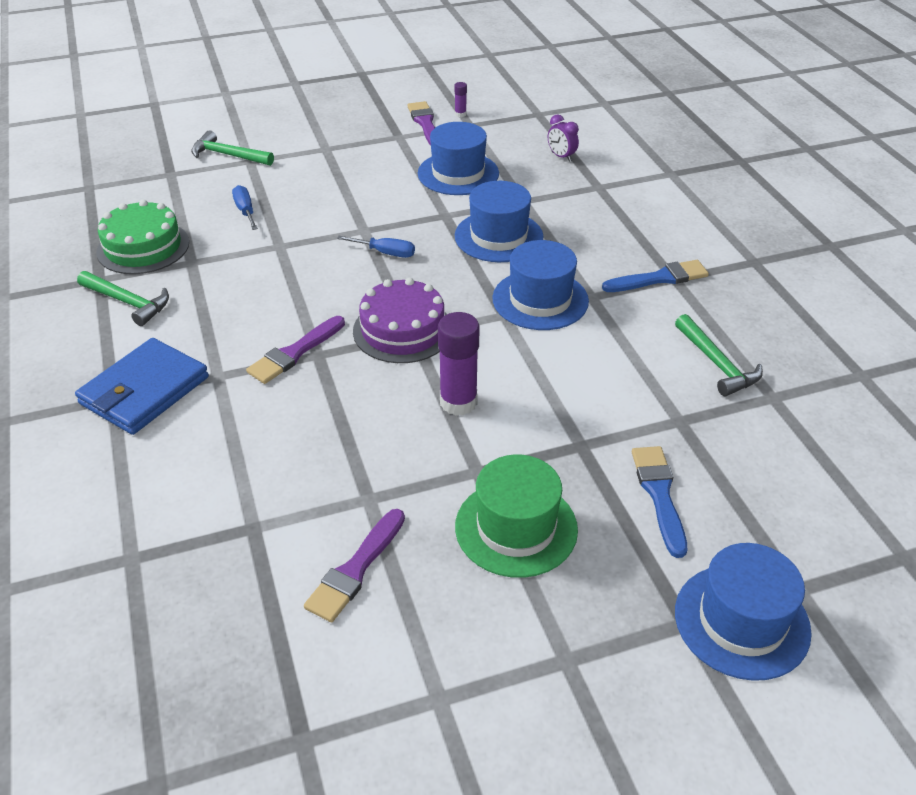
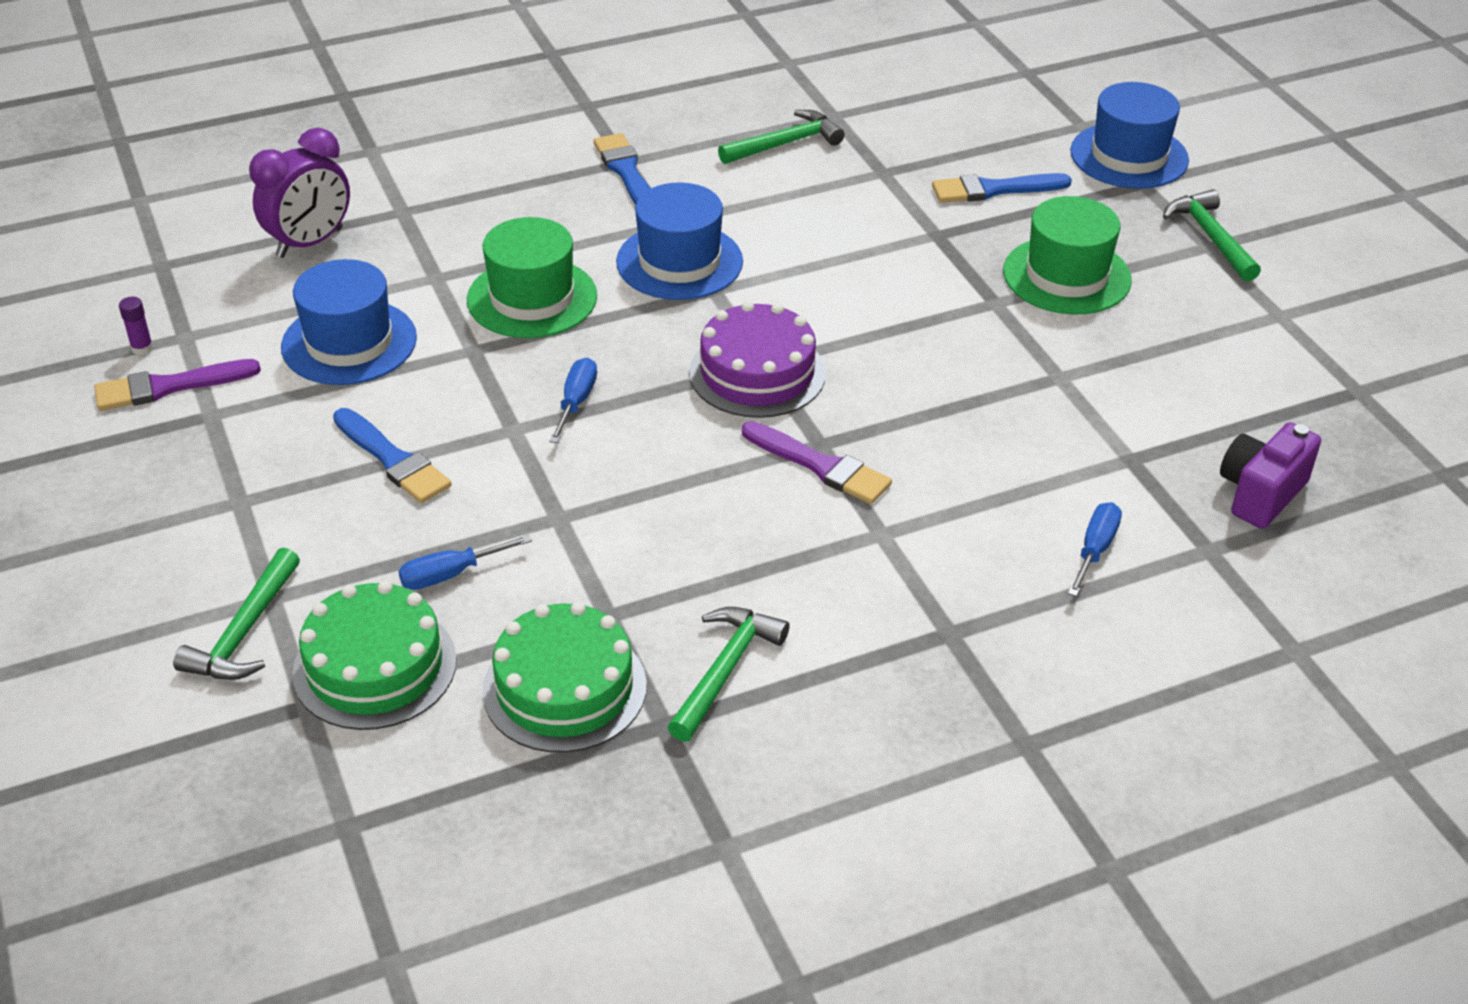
camera: 95 degrees left, 0 degrees up
(144, 390) = (927, 603): blue wallet -> none
(159, 486) = (1095, 549): none -> blue screwdriver
(183, 611) = (1260, 494): none -> purple camera
(187, 191) = (375, 666): none -> green cake
(346, 191) = (393, 460): none -> blue brush
(355, 569) = (1159, 377): purple brush -> none
(458, 402) = (888, 320): purple glue stick -> none
(498, 236) = (532, 298): blue hat -> green hat
(561, 157) = (310, 243): purple clock -> purple clock, size x1.80
(584, 666) = (1211, 237): none -> green hammer

